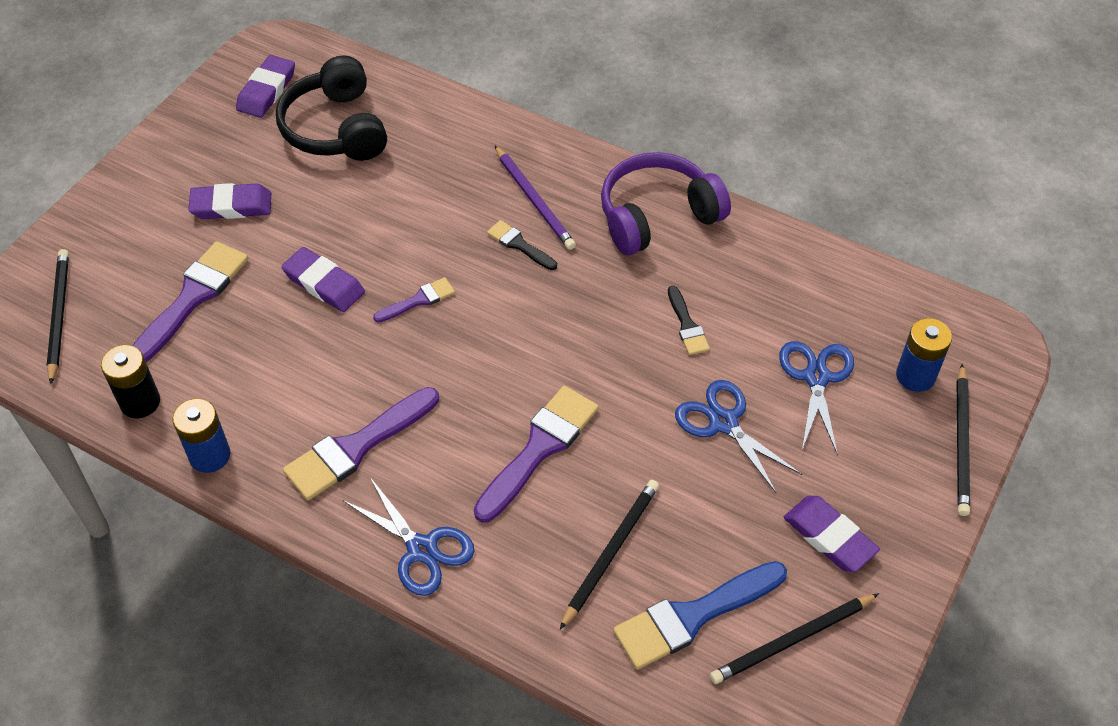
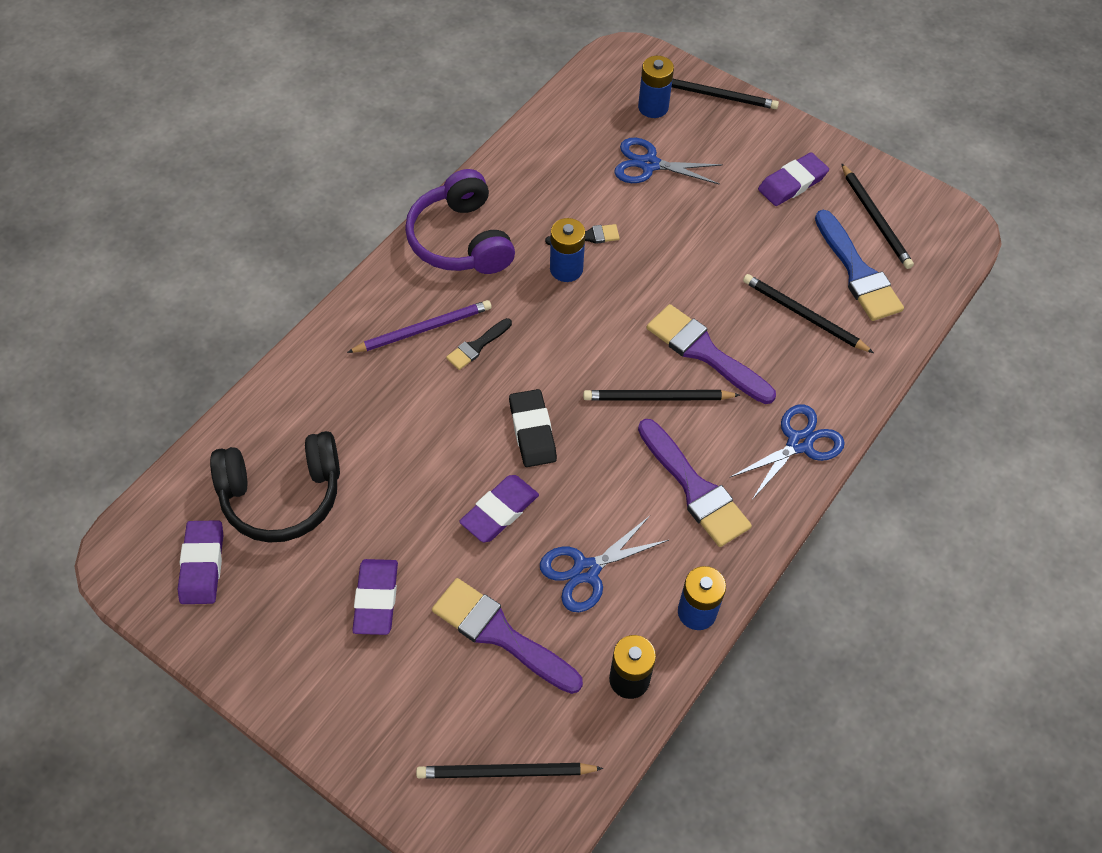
camera: 85 degrees left, 5 degrees up
(266, 91) = (202, 565): purple eraser -> purple eraser turned 60 degrees clockwise
(418, 300) = (532, 431): purple brush -> black eraser
(471, 406) = (657, 398): none -> black pencil
(636, 310) = (566, 269): none -> blue battery
(723, 423) = (687, 228): blue scissors -> blue scissors (586, 570)

